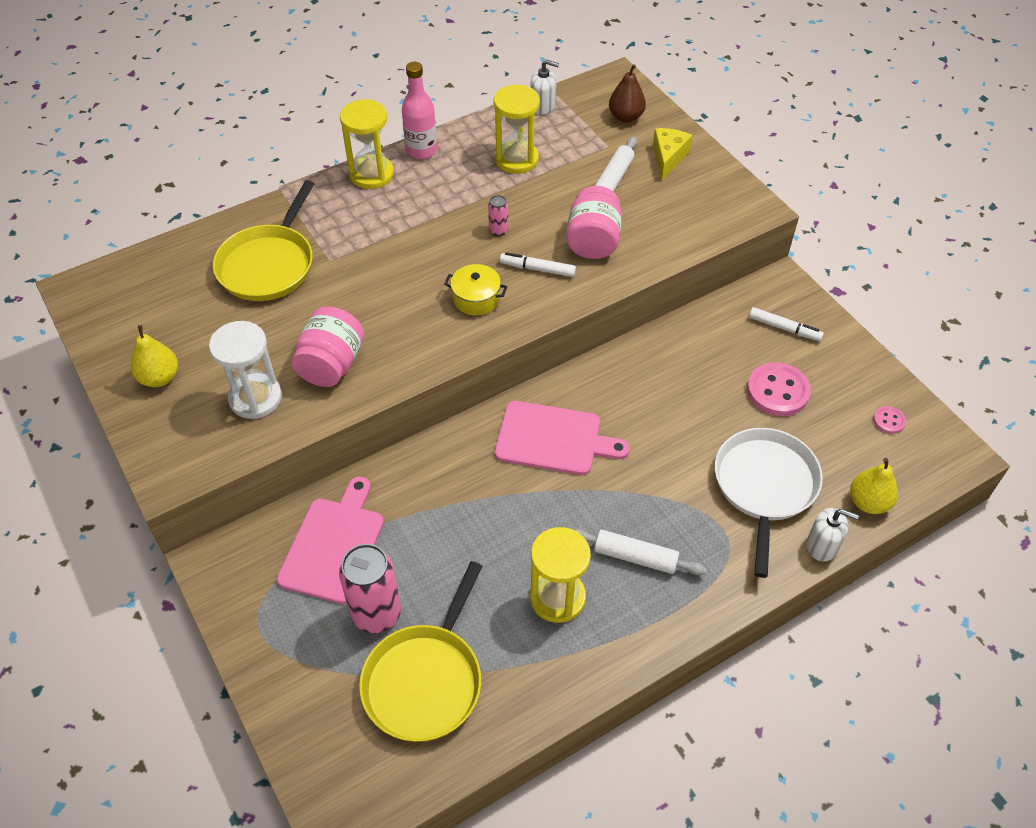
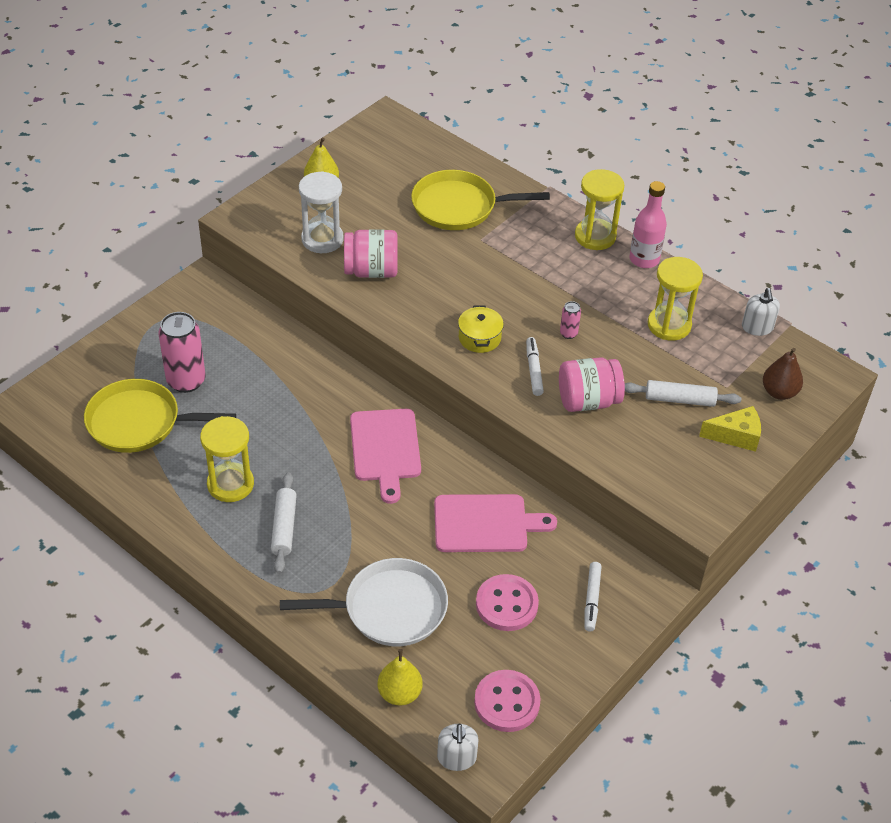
camera: 70 degrees right, 5 degrees down
(334, 545) = (236, 341): pink cutting board -> pink cutting board (485, 524)
(822, 545) = (339, 661): white soap dispenser -> white soap dispenser (456, 757)
(889, 421) = (507, 702): pink button -> pink button, size x2.01

